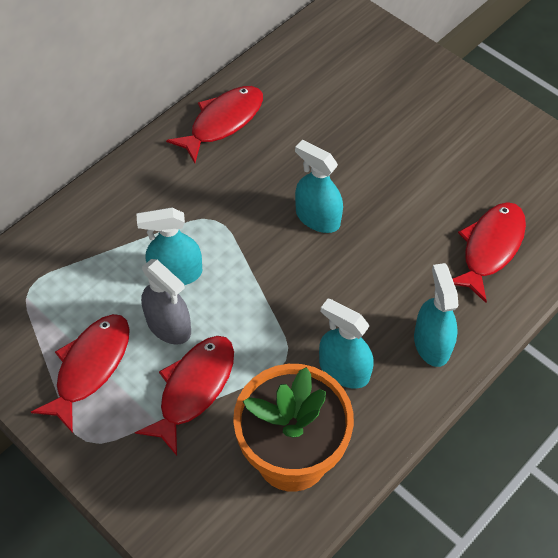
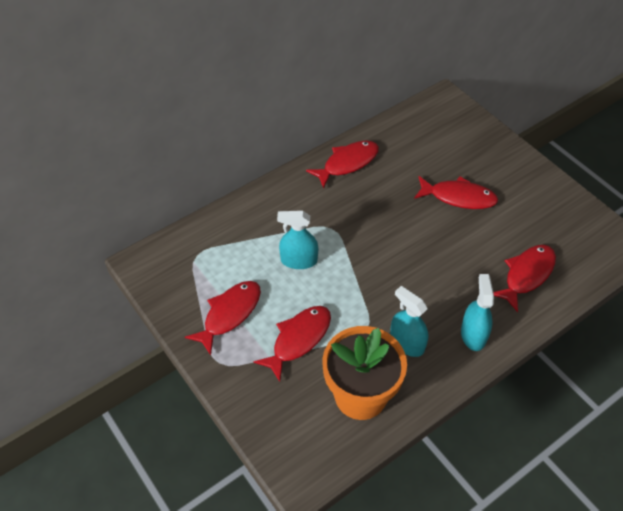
camera: 10 degrees right, 5 degrees down
(169, 326) = (288, 295): grey spray bottle -> none
(317, 218) = (404, 237): turquoise spray bottle -> none
(382, 150) = (458, 197): none -> red fish

